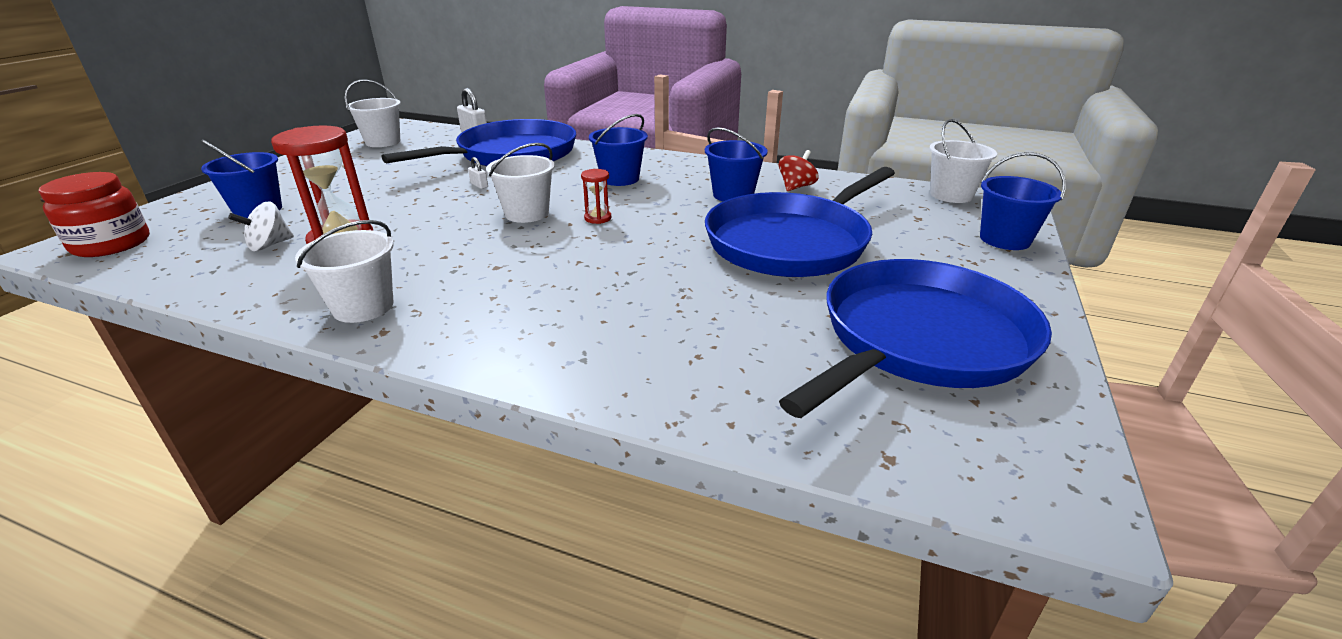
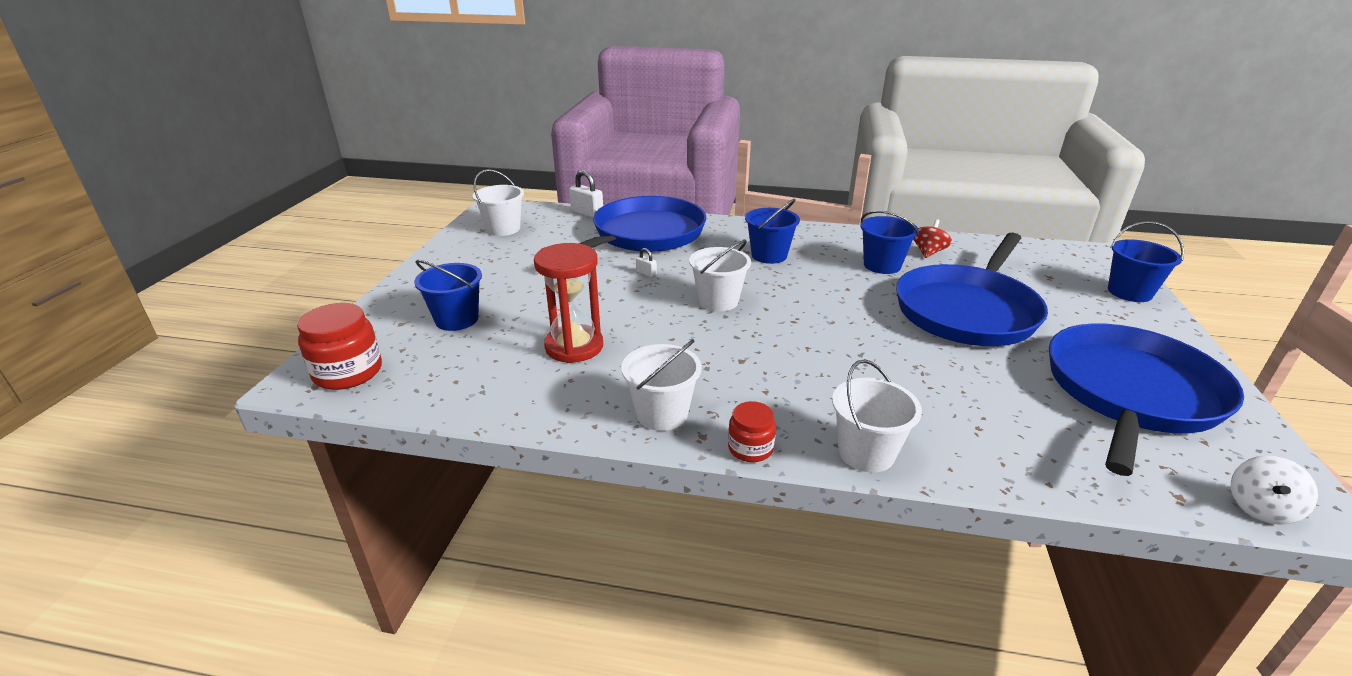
camera: 10 degrees left, 0 degrees up
(269, 245) = (509, 358): white spinning top -> white spinning top (1260, 508)
(420, 348) = (750, 448): none -> red jar
(598, 218) = (786, 300): red hourglass -> none
(951, 195) = (1059, 251): white bucket -> white bucket (866, 453)

